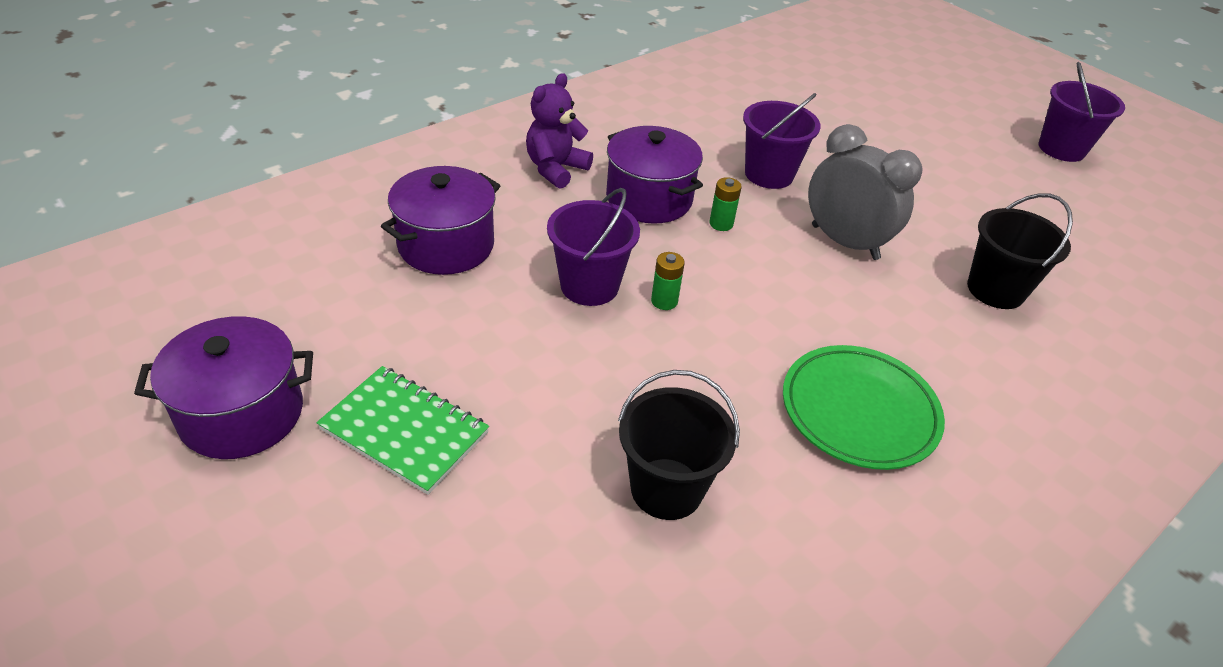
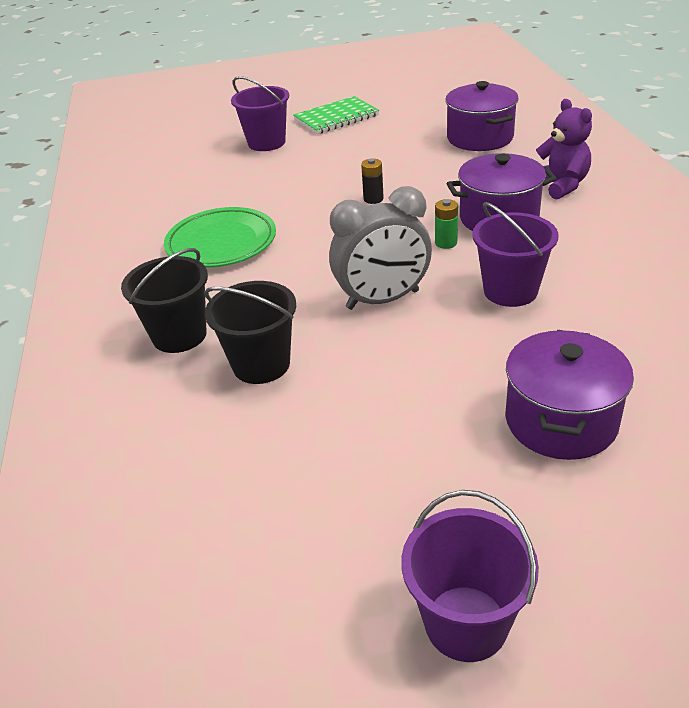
camera: 125 degrees right, 5 degrees down
(242, 414) = (378, 88): purple pot -> purple pot (561, 421)
(589, 286) = (407, 176): purple bucket -> purple bucket (266, 143)
(664, 301) = (373, 199): green battery -> black battery
(666, 488) = (239, 171): black bucket -> black bucket (179, 335)

